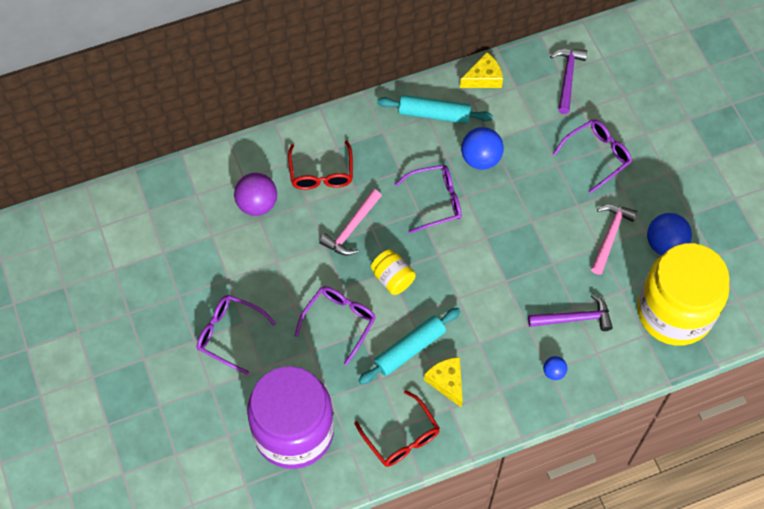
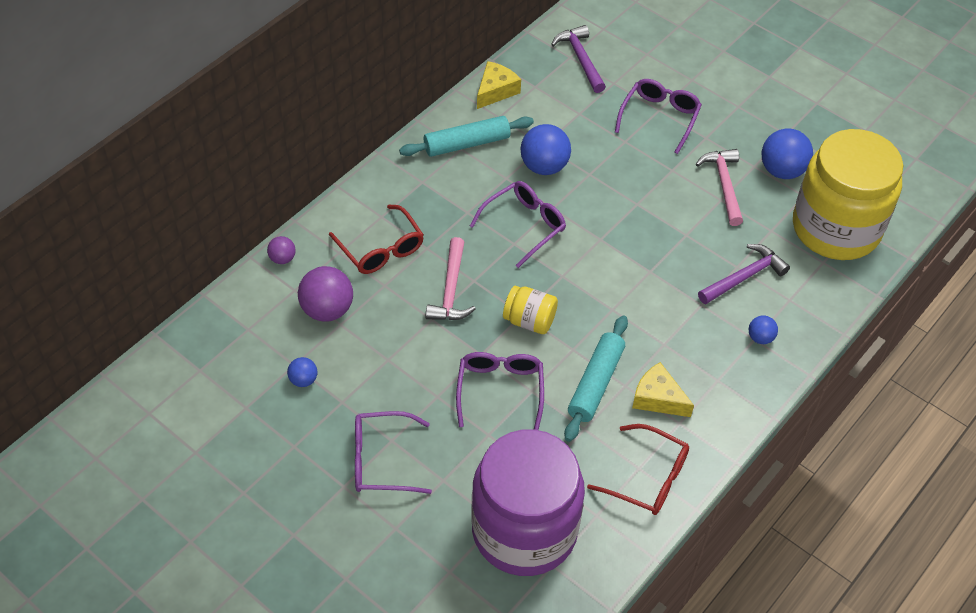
camera: 30 degrees left, 10 degrees down
(211, 250) = (303, 380): none -> blue ball
(249, 150) = (282, 258): none -> purple ball

